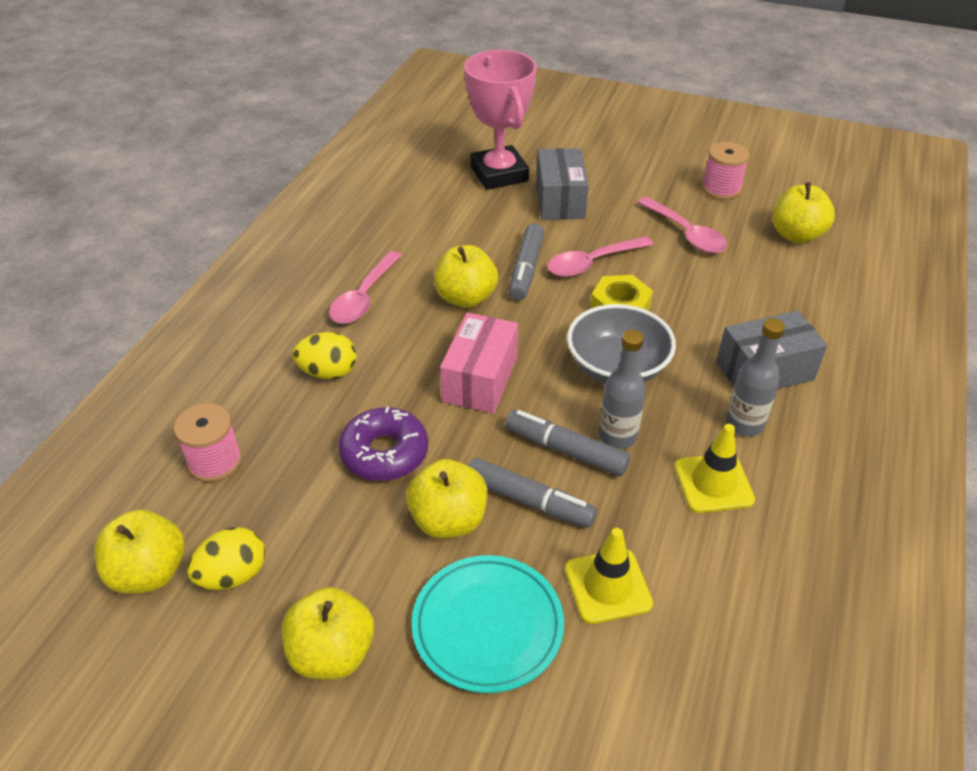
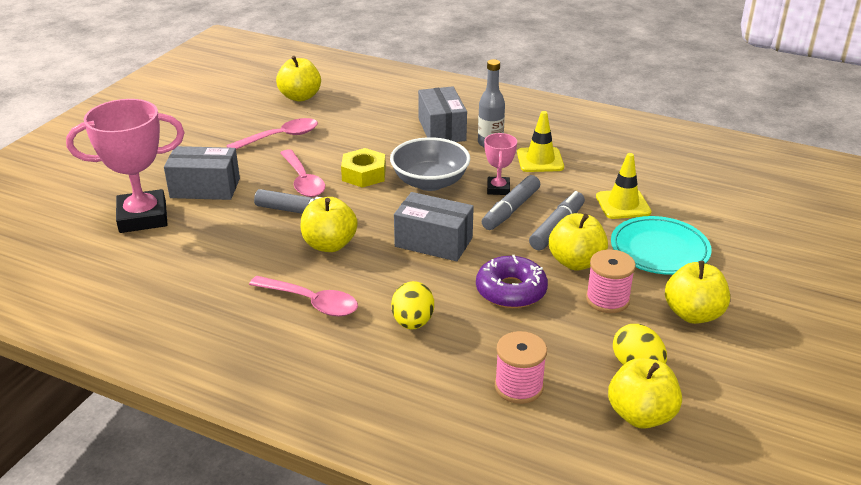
camera: 85 degrees left, 10 degrees down
(480, 379) = (433, 242): pink box -> grey box
(617, 436) = (498, 189): grey bottle -> pink trophy
(721, 189) = (227, 116): pink spool -> pink spool (607, 300)

